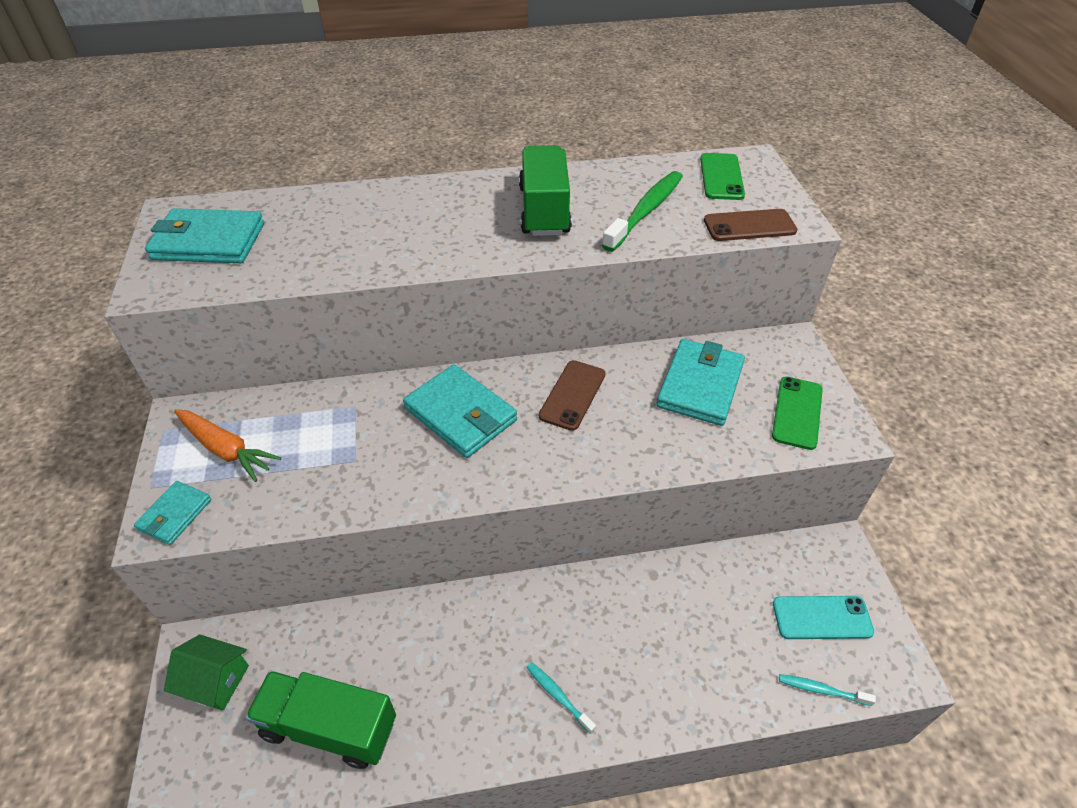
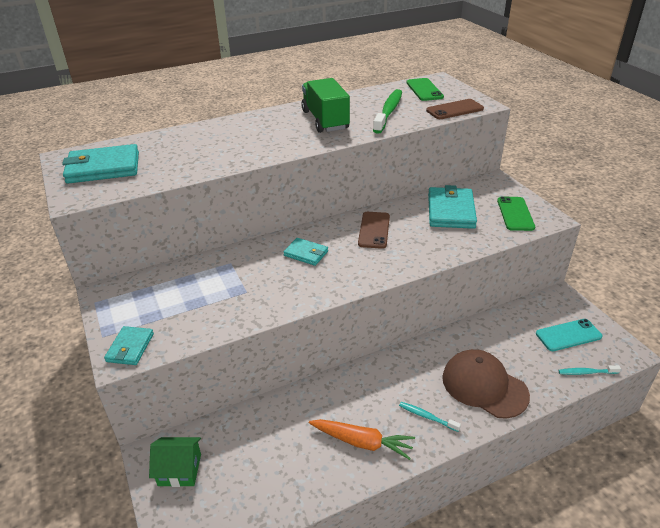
camera: 15 degrees left, 10 degrees down
(226, 449) = (149, 304): orange carrot -> orange carrot (362, 442)
(329, 727) = (278, 475): green truck -> none
(460, 414) = (306, 253): turquoise wallet -> turquoise wallet, size x0.56
(659, 669) = (484, 386): none -> brown cap

